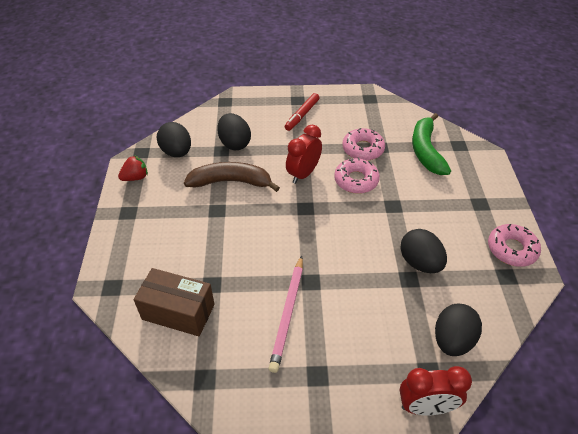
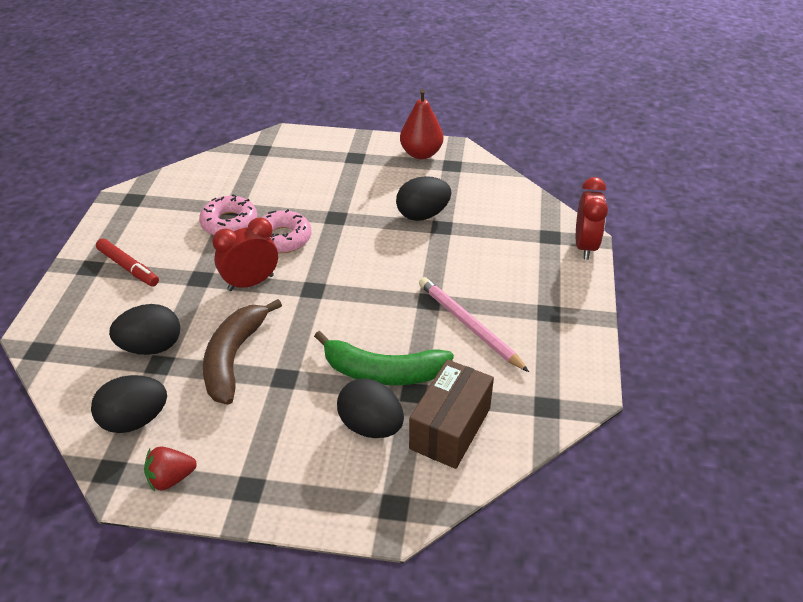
camera: 80 degrees left, 5 degrees down
(135, 177) = (171, 478): red strawberry -> red strawberry turned 90 degrees counterclockwise
(287, 313) = (469, 325): pink pencil -> pink pencil turned 150 degrees counterclockwise
(303, 174) = (250, 283): red clock -> red clock turned 105 degrees clockwise
(426, 151) = (258, 175): green banana -> green banana (383, 372)
(452, 340) = (518, 214): black egg -> black egg (371, 426)
(511, 249) = (421, 154): pink donut -> red pear

